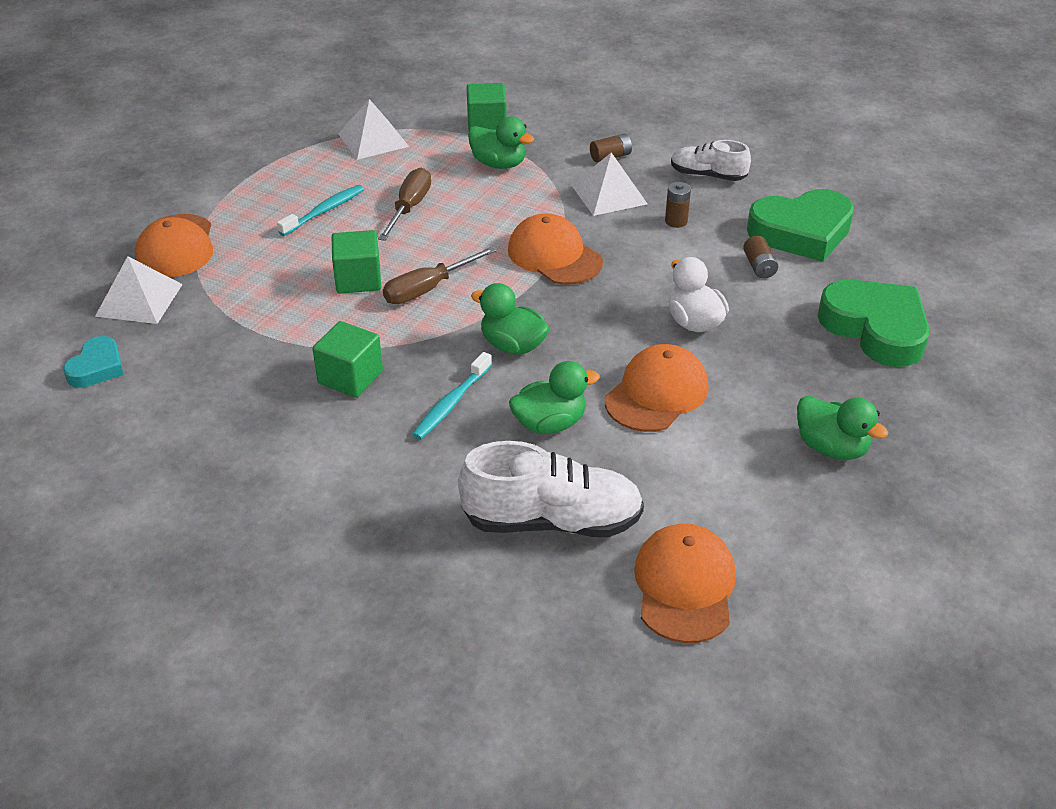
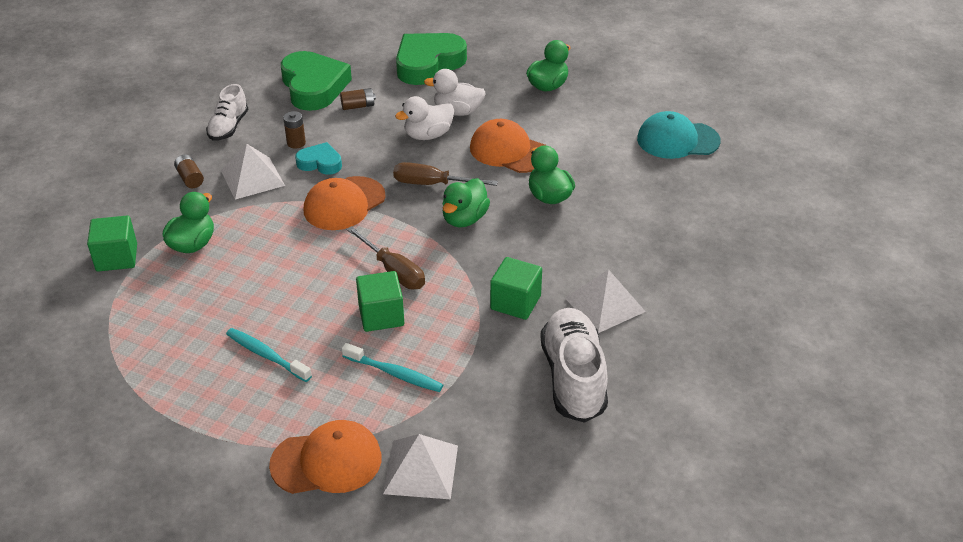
camera: 95 degrees left, 0 degrees up
(97, 367) = (528, 474): turquoise heart -> turquoise heart (320, 163)
(373, 140) = (129, 337): white pyramid -> white pyramid (604, 304)
(409, 208) = (265, 296): brown screwdriver -> brown screwdriver (432, 184)
(451, 403) = (537, 245): turquoise toothbrush -> turquoise toothbrush (395, 374)
(552, 521) = (641, 191): white shoe -> white shoe (573, 377)
(684, 586) = (677, 140): orange cap -> turquoise cap
(752, 351) = (457, 111): none -> white duck

